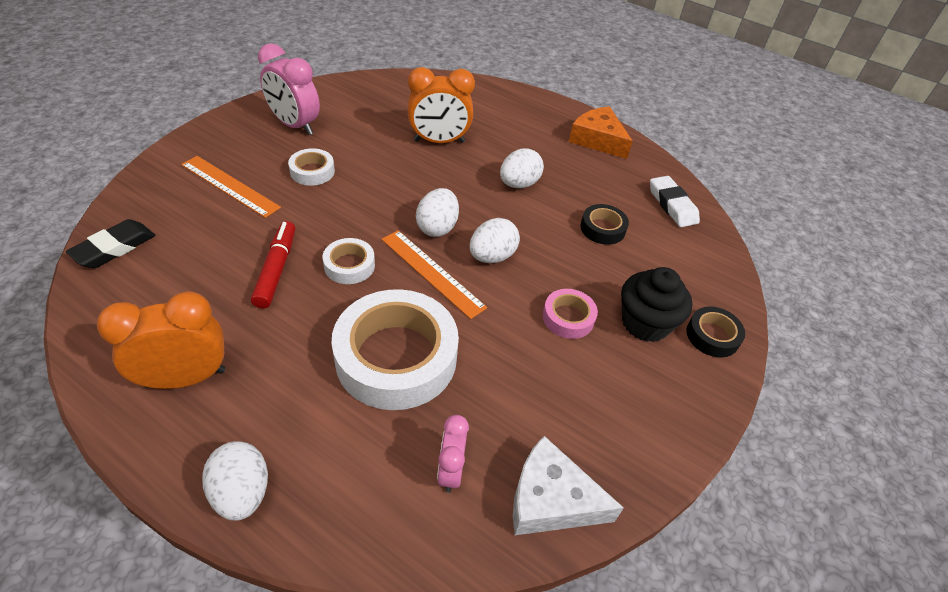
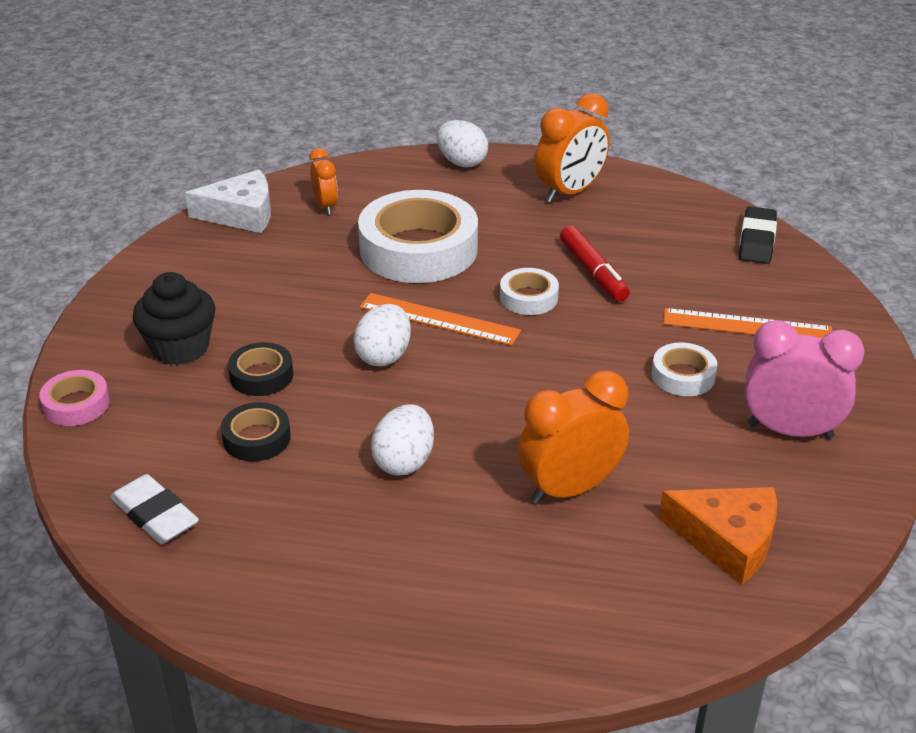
camera: 160 degrees right, 10 degrees down
(437, 227) = (470, 365): white egg -> none
(450, 471) = (325, 206): pink clock -> orange clock
(568, 318) = (269, 326): pink tape -> pink tape (76, 404)
(598, 140) = (311, 606): orange cheese -> orange cheese (728, 540)
(712, 336) = (99, 359): black tape -> black tape (261, 375)

